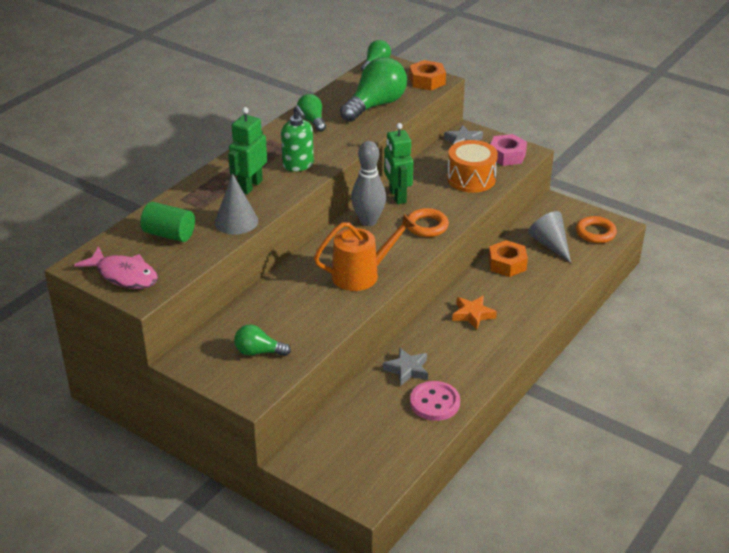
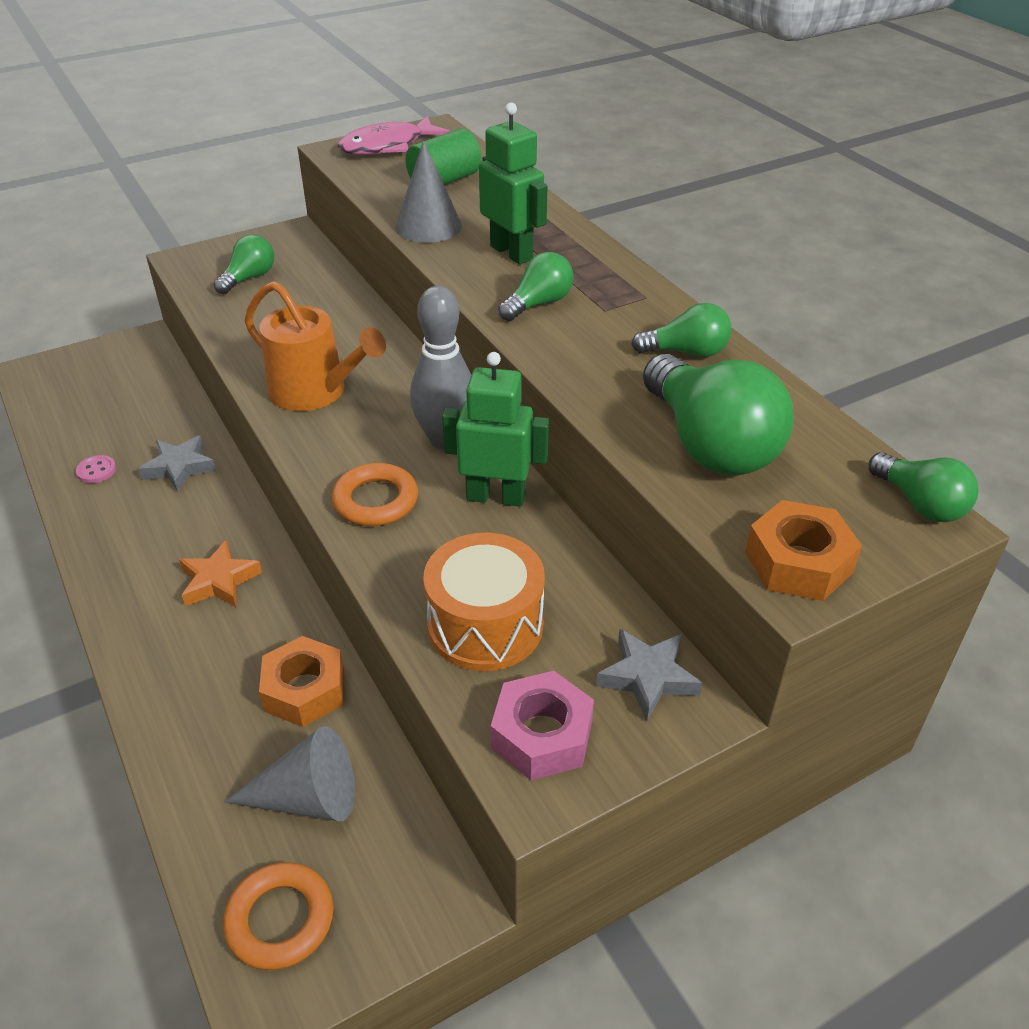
camera: 115 degrees right, 5 degrees up
(298, 165) = (538, 304): green soap dispenser -> green light bulb
(361, 274) = (315, 392): orange watering can -> orange watering can turned 60 degrees counterclockwise
(434, 403) = (96, 471): pink button -> pink button, size x0.50

